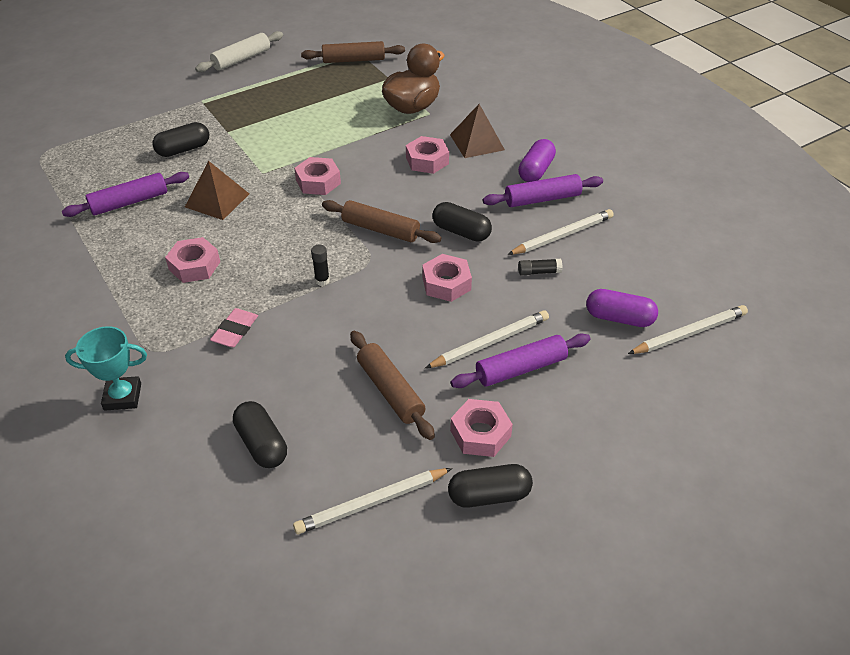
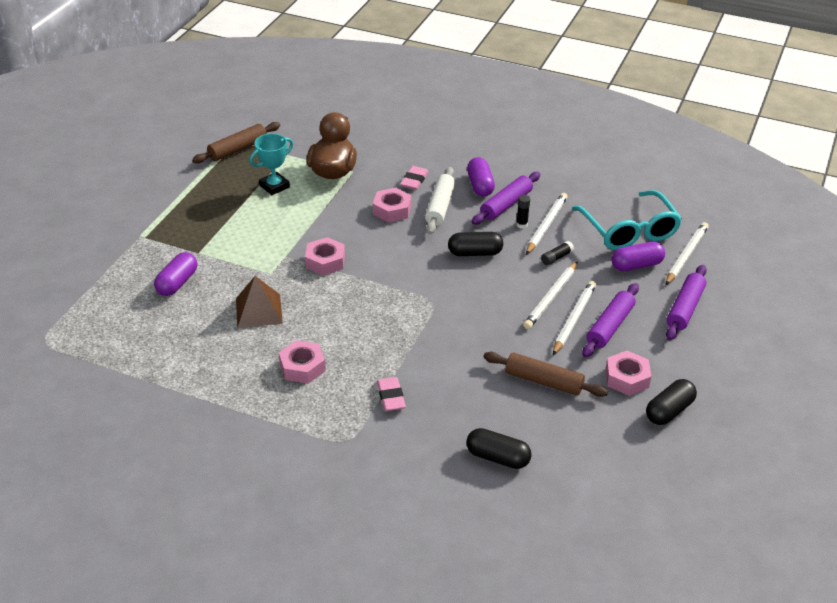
camera: 35 degrees left, 5 degrees down
(123, 396) = (362, 481): turquoise trophy -> turquoise trophy (274, 186)
(129, 202) = (184, 345): purple rolling pin -> purple rolling pin (685, 308)
(183, 149) = (177, 283): black capsule -> purple capsule
(241, 59) = (133, 185): white rolling pin -> white rolling pin (440, 207)
(322, 280) = (414, 332): black glue stick -> black glue stick (522, 225)
(371, 503) = (606, 453): white pencil -> white pencil (551, 298)
(380, 230) = (415, 277): brown rolling pin -> none
(446, 283) = (504, 294): pink nut -> none
(477, 142) = (414, 180): brown pyramid -> pink eraser
(649, 278) = (629, 231): none -> turquoise glasses

